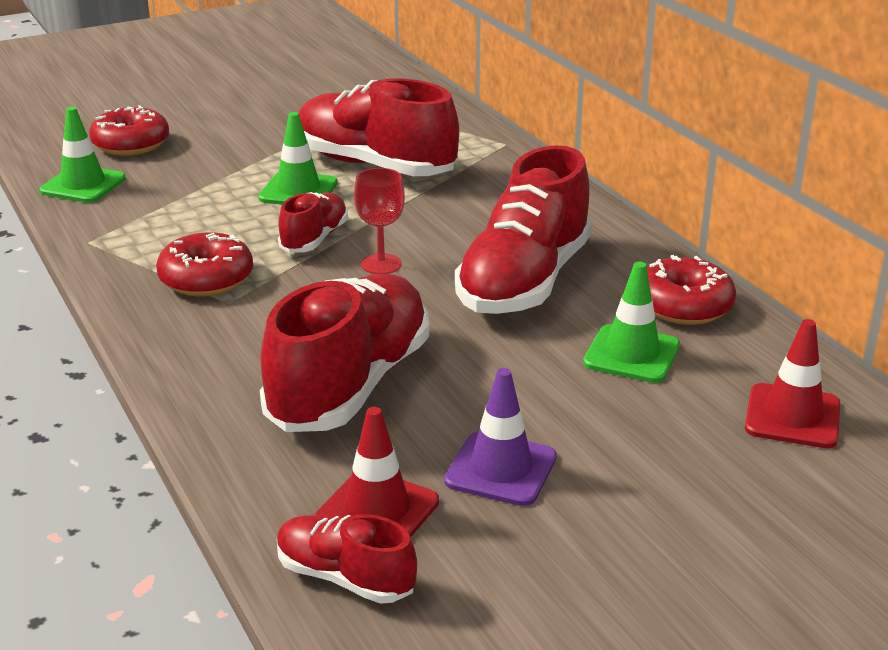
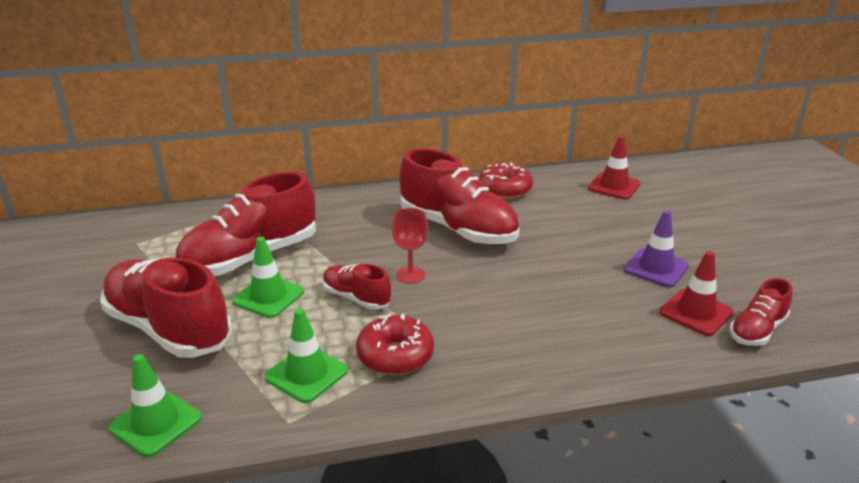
camera: 75 degrees left, 0 degrees up
(131, 144) = (83, 385): red donut -> none
(350, 385) = (563, 306): red shoe -> red shoe (169, 329)
(631, 354) = (550, 212): green traffic cone -> green traffic cone (306, 374)

